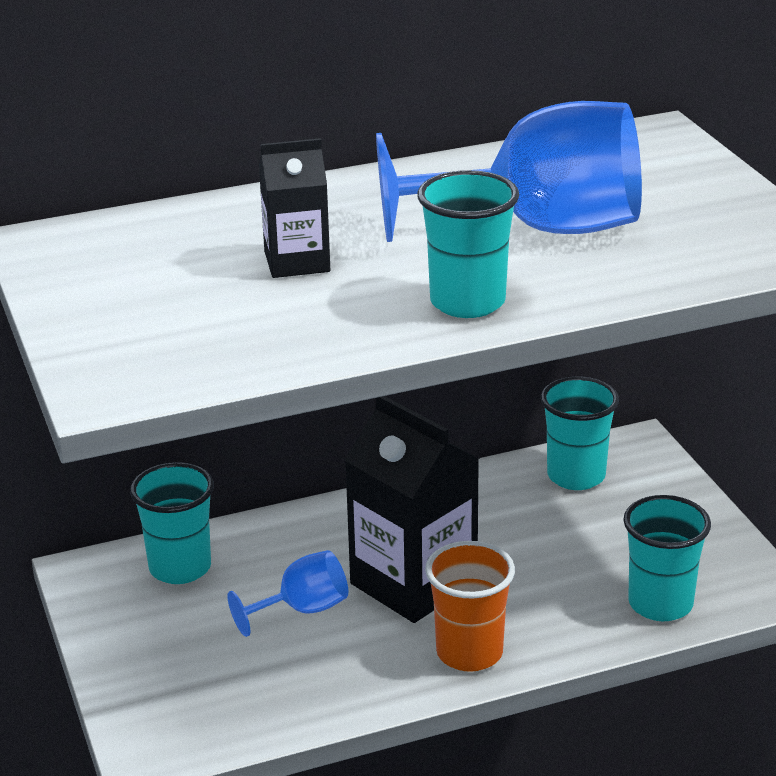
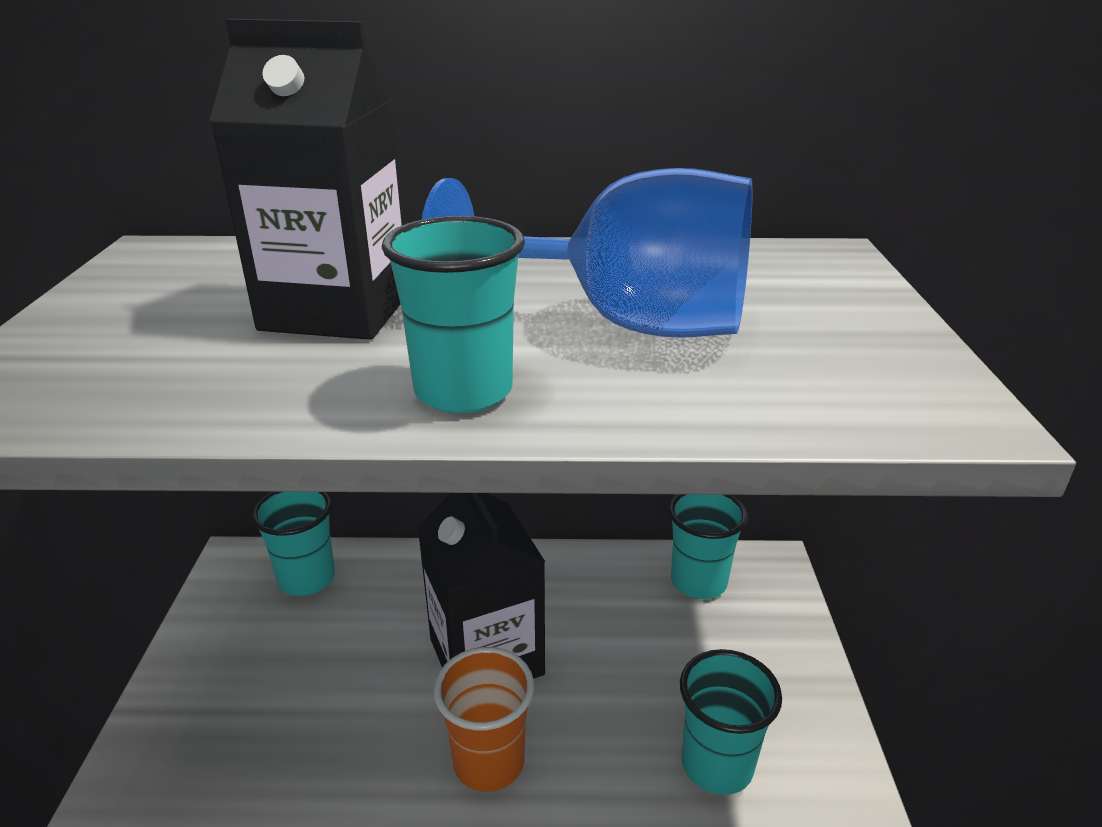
camera: 20 degrees right, 0 degrees up
(297, 262) = (337, 310): black carton -> black carton, size x1.78
(302, 610) = (371, 655): blue goblet -> none

